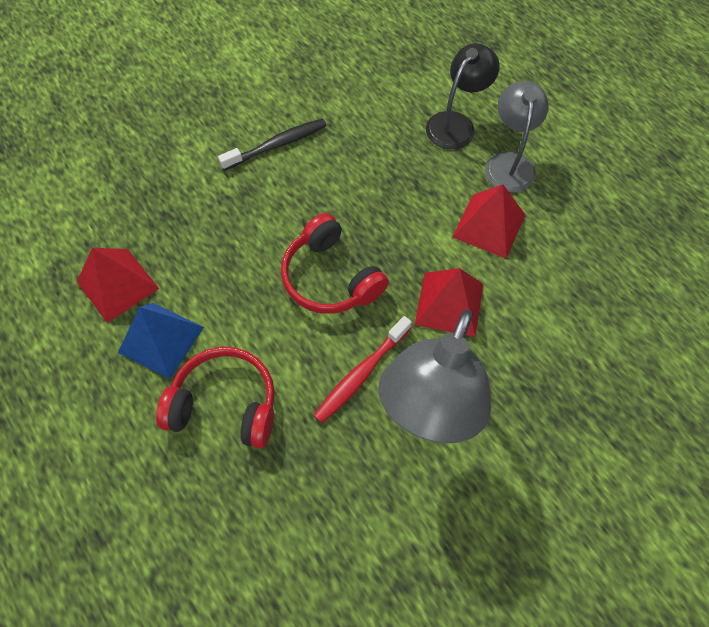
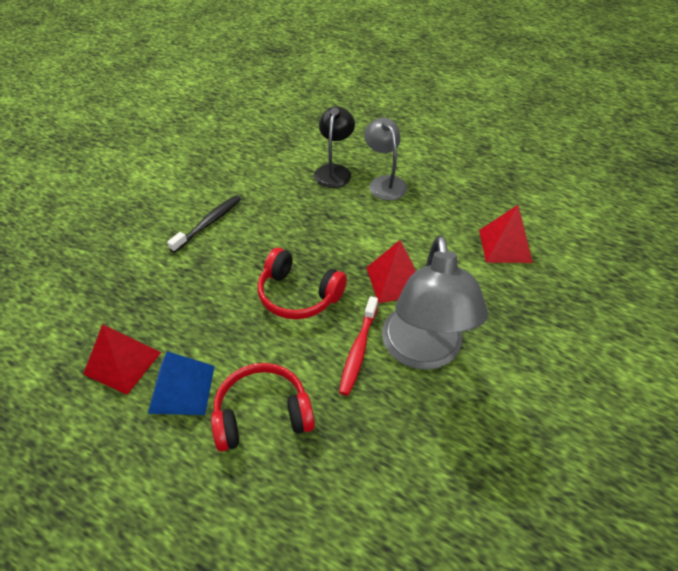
camera: 25 degrees left, 15 degrees down
(489, 226) = (393, 224): red pyramid -> red pyramid (505, 246)

